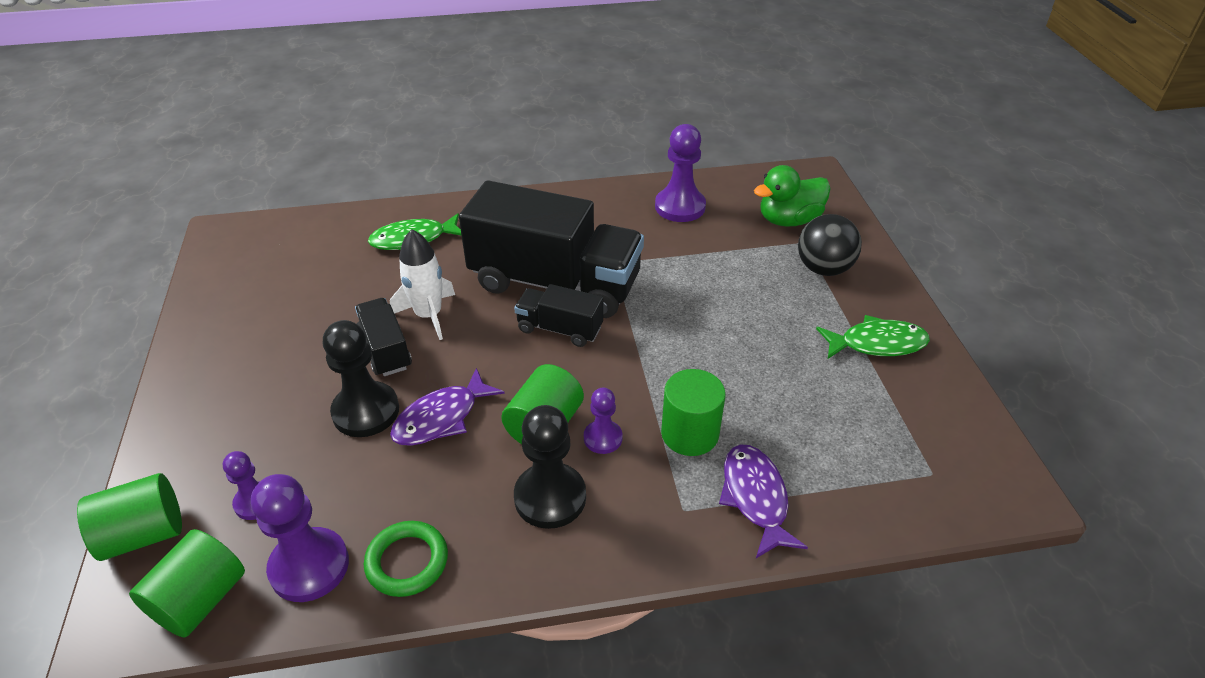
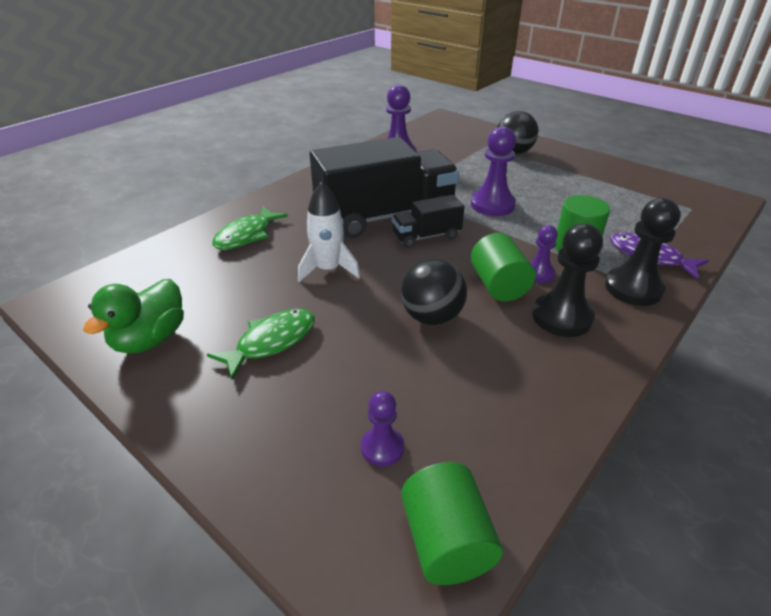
camera: 40 degrees left, 5 degrees down
(144, 534) = (320, 539): green cylinder -> none
(309, 566) = (489, 455): purple pawn -> purple pawn (492, 205)
(366, 411) = (373, 343): black pawn -> black pawn (633, 288)
(386, 350) = (329, 302): black truck -> none
(407, 561) = (544, 404): green ring -> none
(441, 418) = (431, 317): purple fish -> black ball
(789, 220) = (463, 139): green duck -> green duck (150, 339)
(877, 343) = (586, 171): green fish -> green fish (271, 342)

